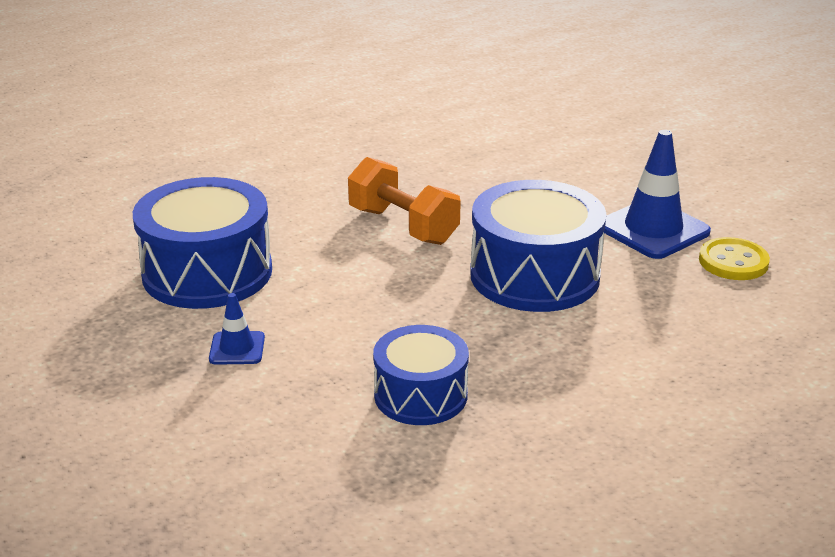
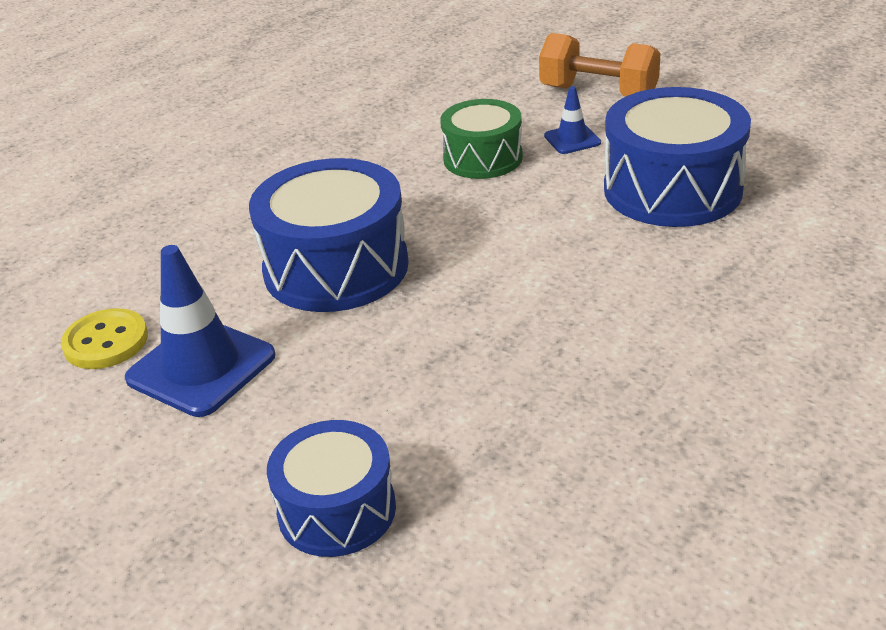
camera: 165 degrees right, 5 degrees up
(343, 350) = (483, 158): none -> green drum
(403, 226) = (515, 292): orange dumbbell -> orange dumbbell (598, 93)
(420, 395) = (398, 144): blue drum -> blue drum (337, 510)

